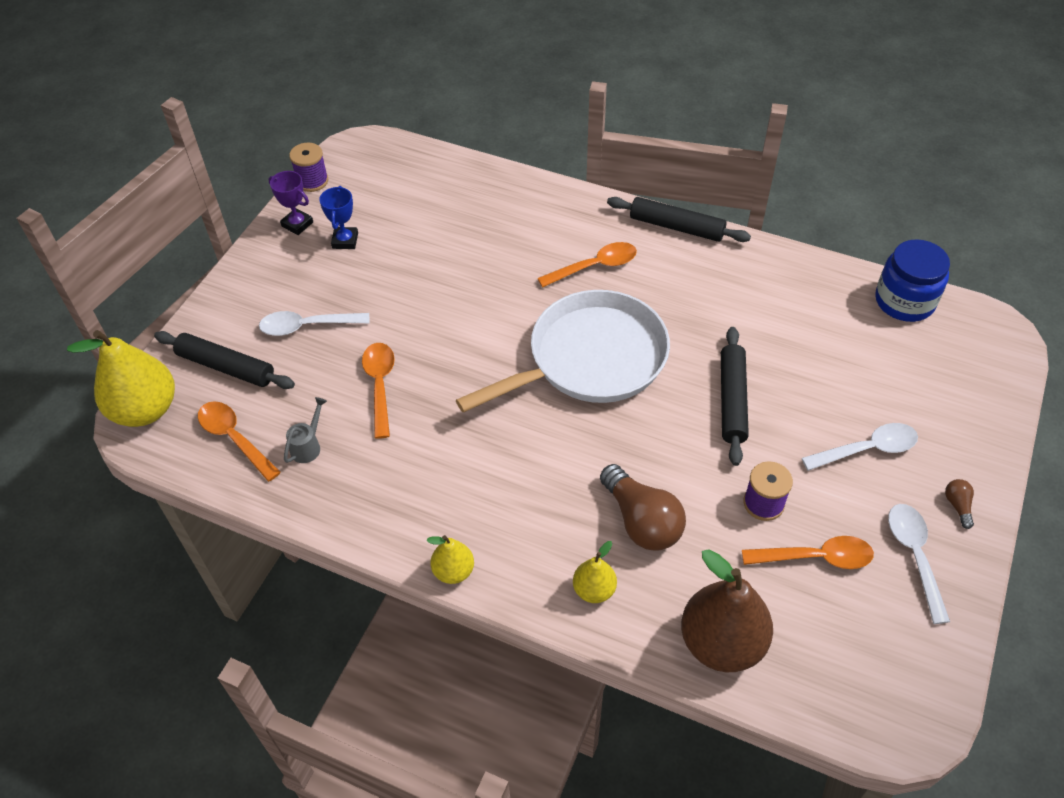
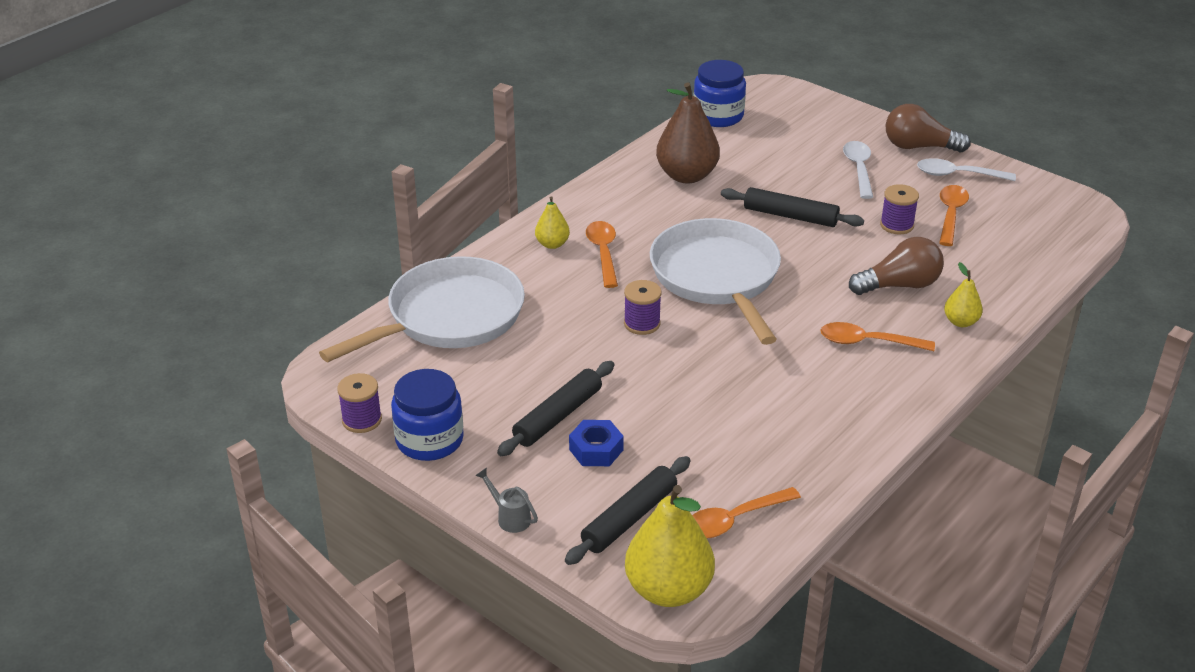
camera: 75 degrees left, 15 degrees down
(297, 224) = (429, 440): purple trophy -> blue jar
(307, 326) = (596, 450): white spoon -> blue nut
(308, 445) = (761, 467): grey watering can -> grey watering can (509, 517)
(345, 241) = (478, 406): blue trophy -> none
(380, 385) = (700, 408): orange spoon -> orange spoon (868, 342)
(453, 571) = (928, 394): yellow pear -> yellow pear (552, 244)
(458, 192) = (449, 317): none -> white pan
(493, 318) = (642, 324): none -> purple spool
(676, 227) = (576, 199): black rolling pin -> black rolling pin (558, 416)
(721, 643) = (1017, 272): brown pear -> brown pear (686, 176)
(957, 506) = (919, 147): brown light bulb -> brown light bulb, size x2.25

